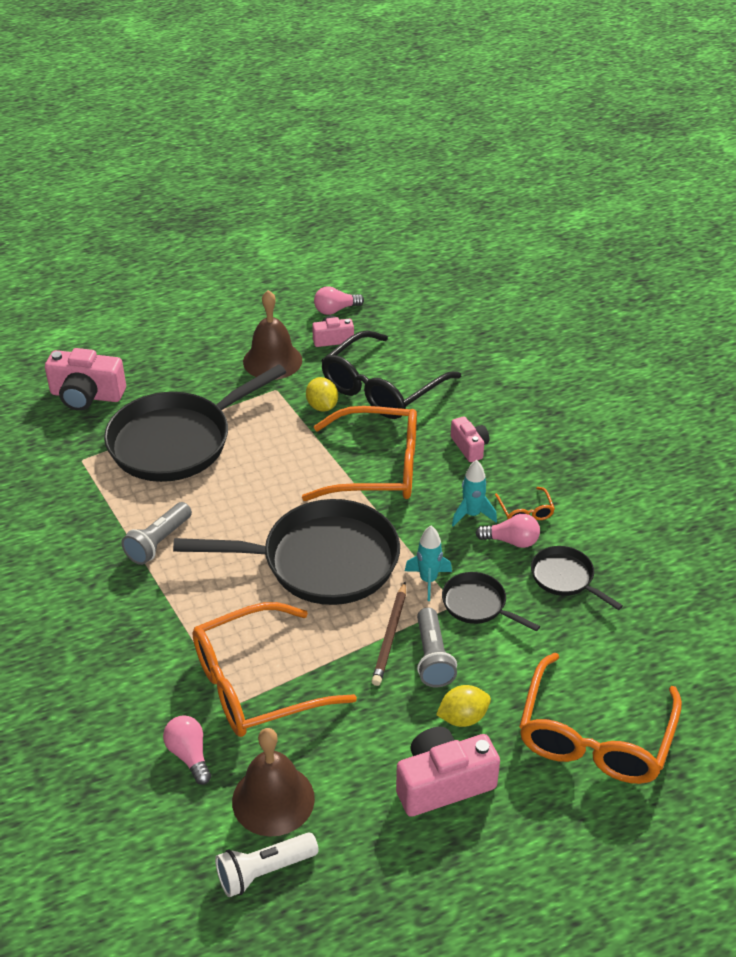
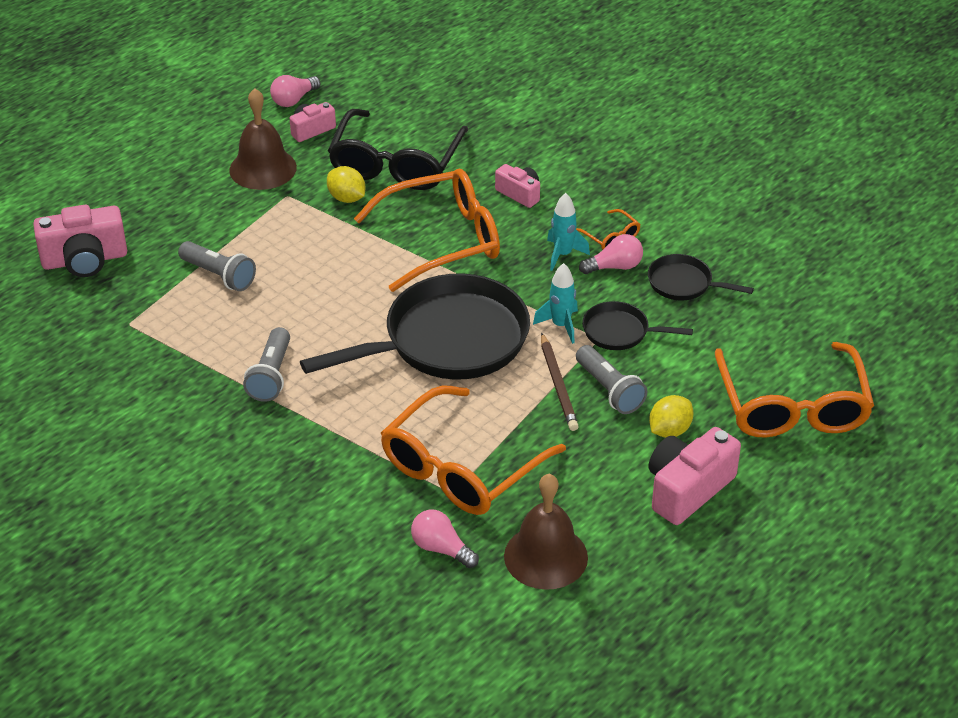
camera: 25 degrees left, 0 degrees up
(177, 441) = (219, 275): black pan -> grey flashlight
(264, 871) = (579, 615): white flashlight -> none

